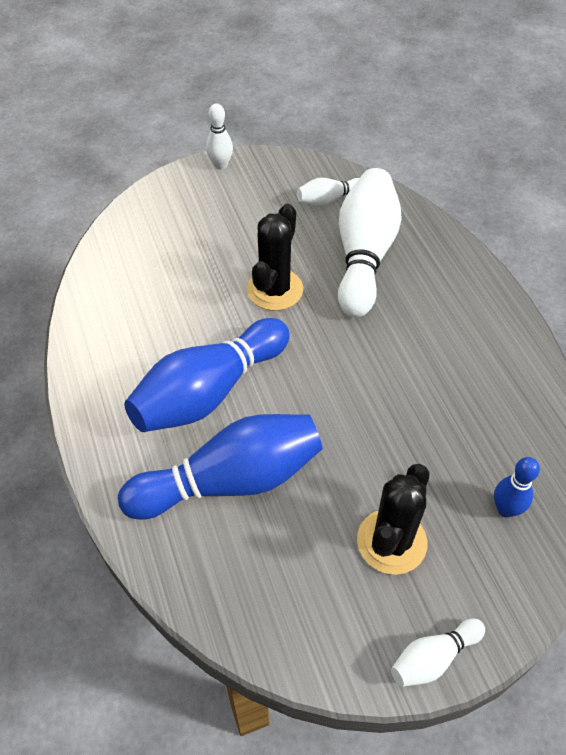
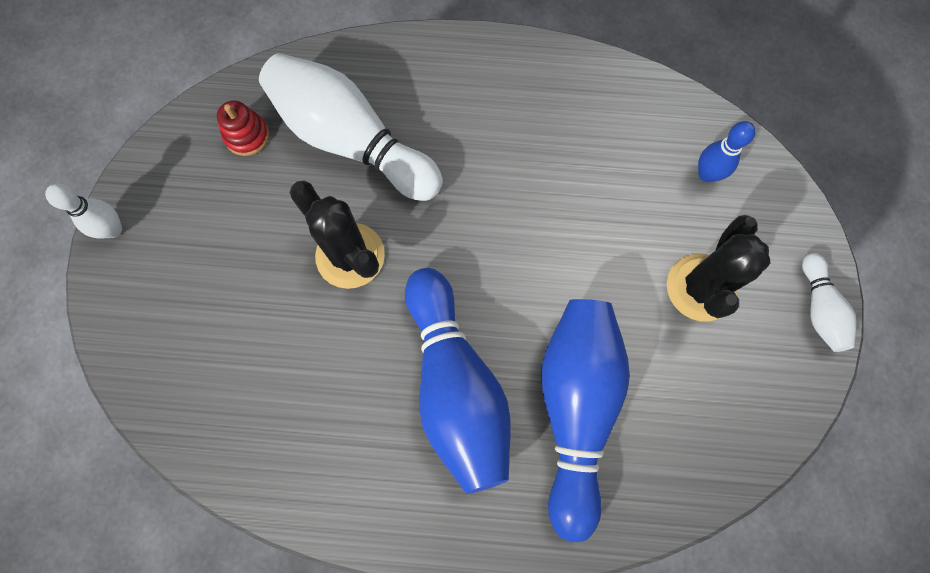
camera: 65 degrees left, 20 degrees up
(329, 199) = (247, 136): white bowling pin -> red stacking toy
(391, 541) = (700, 287): black cactus -> black cactus turned 60 degrees clockwise

